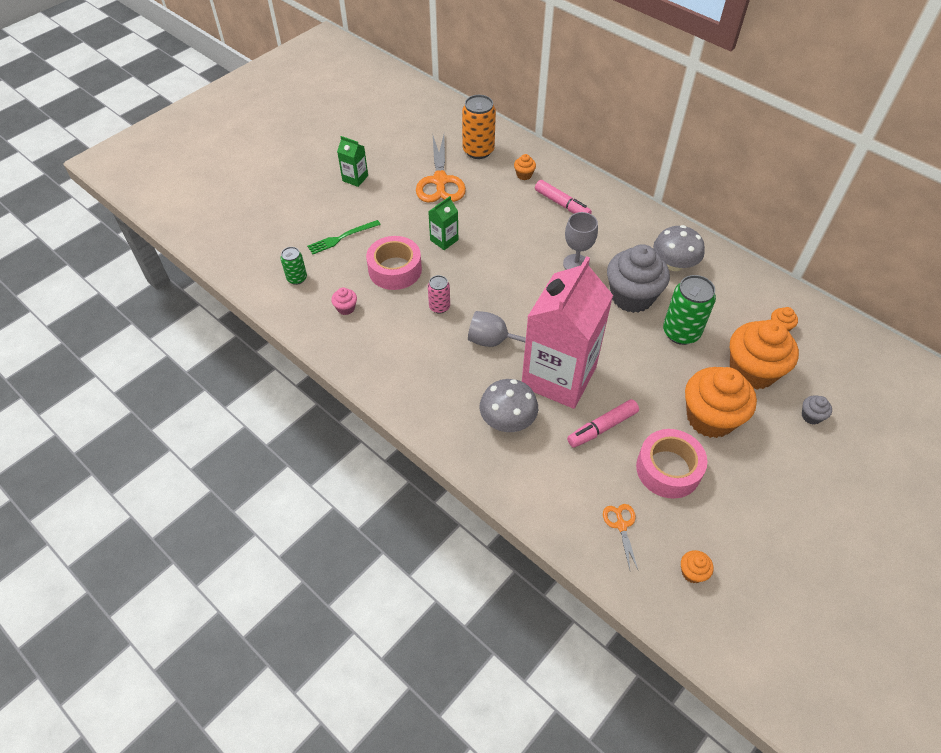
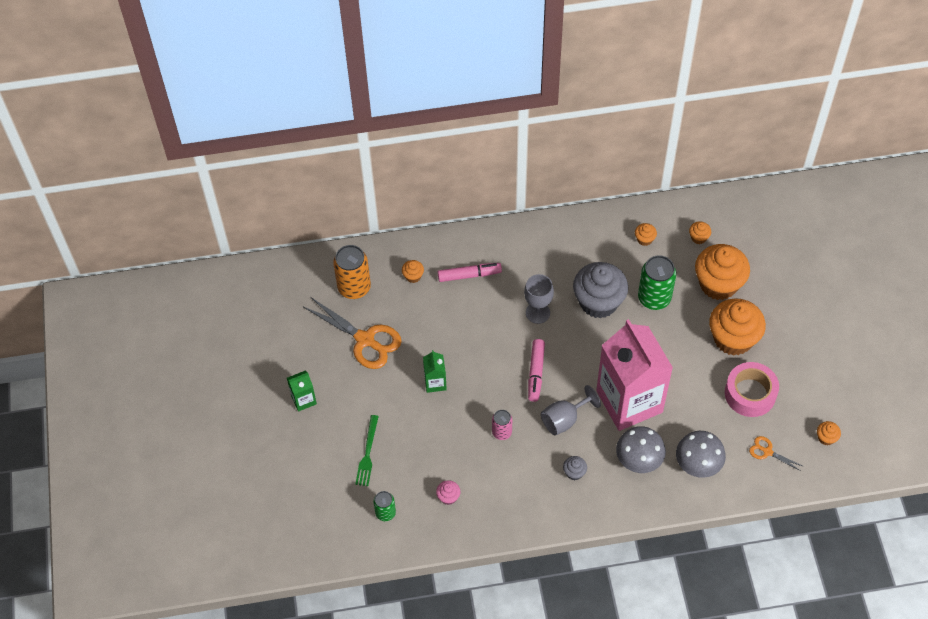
camera: 50 degrees left, 5 degrees up
(395, 269) = (437, 437): pink tape -> none
(602, 427) = (690, 407): pink marker -> pink marker (536, 373)
(674, 264) = (592, 251): grey mushroom -> grey mushroom (698, 463)
(729, 291) = (644, 239): none -> orange cupcake
(811, 416) = (776, 282): grey cupcake -> grey cupcake (574, 472)

